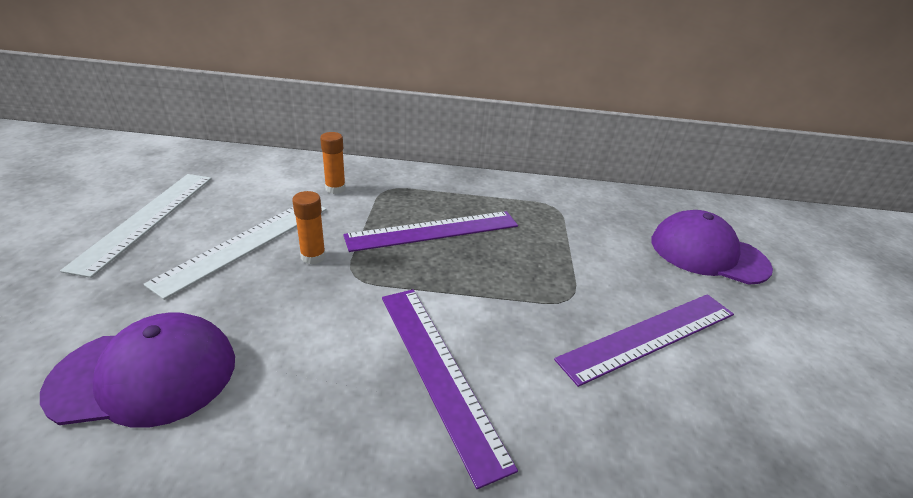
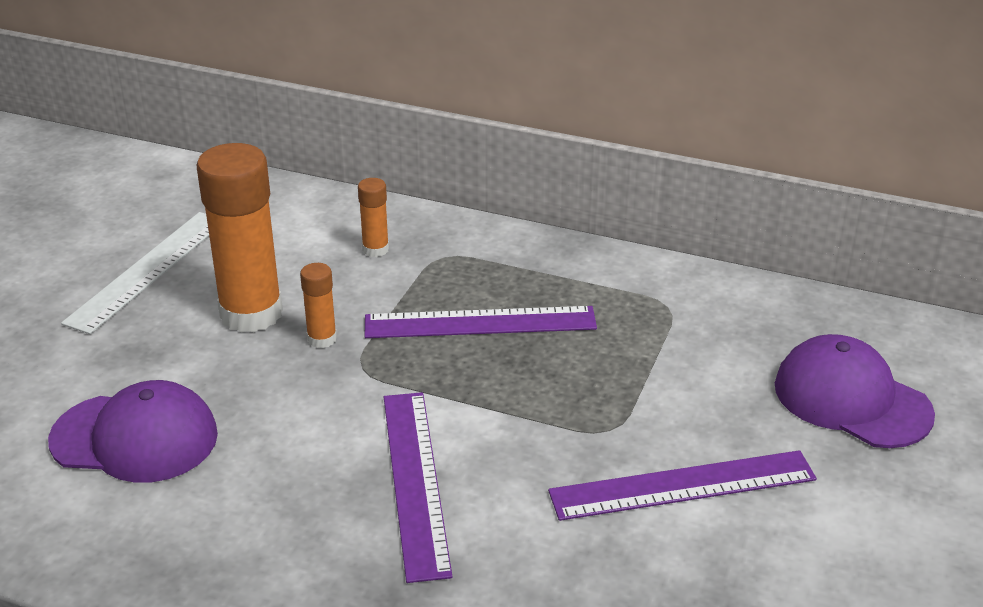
camera: 20 degrees right, 0 degrees up
(246, 243) = (251, 313): white ruler -> orange glue stick

